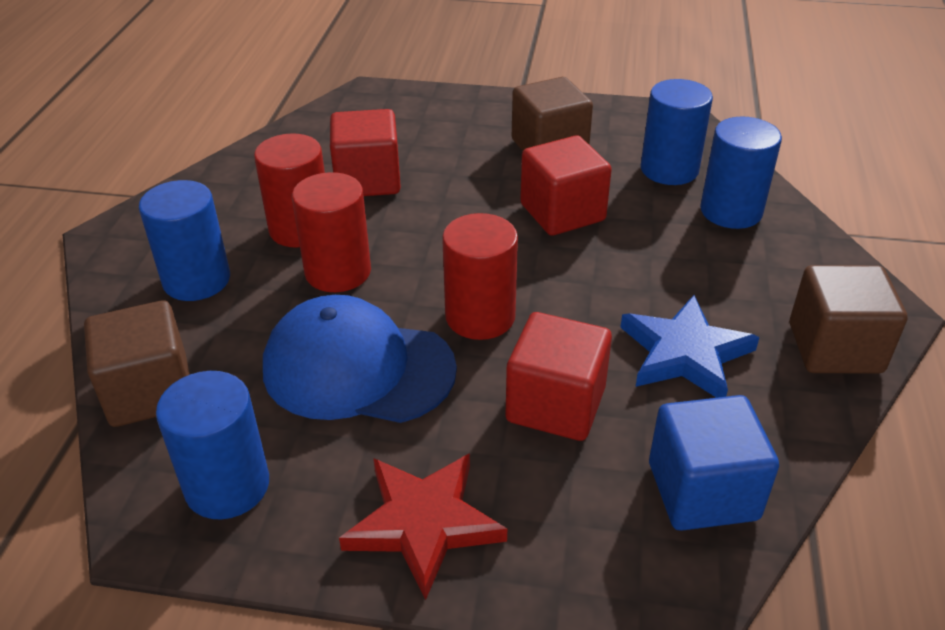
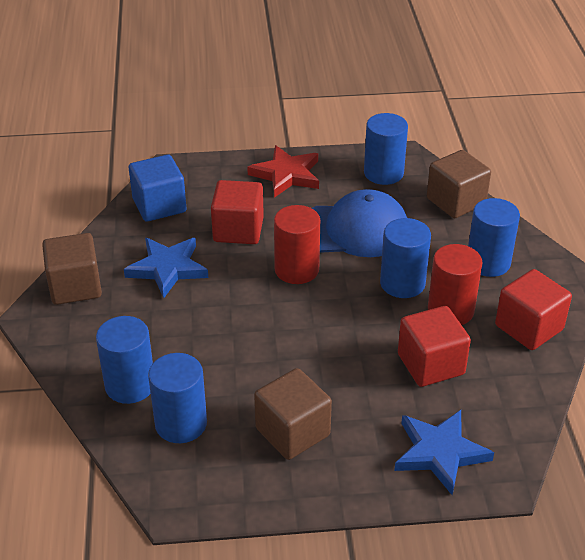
camera: 165 degrees right, 0 degrees up
(338, 272) = (402, 283): red cylinder -> blue cylinder
(410, 115) = (439, 452): none -> blue star
(562, 212) = (264, 360): red cube -> red cube (529, 327)

